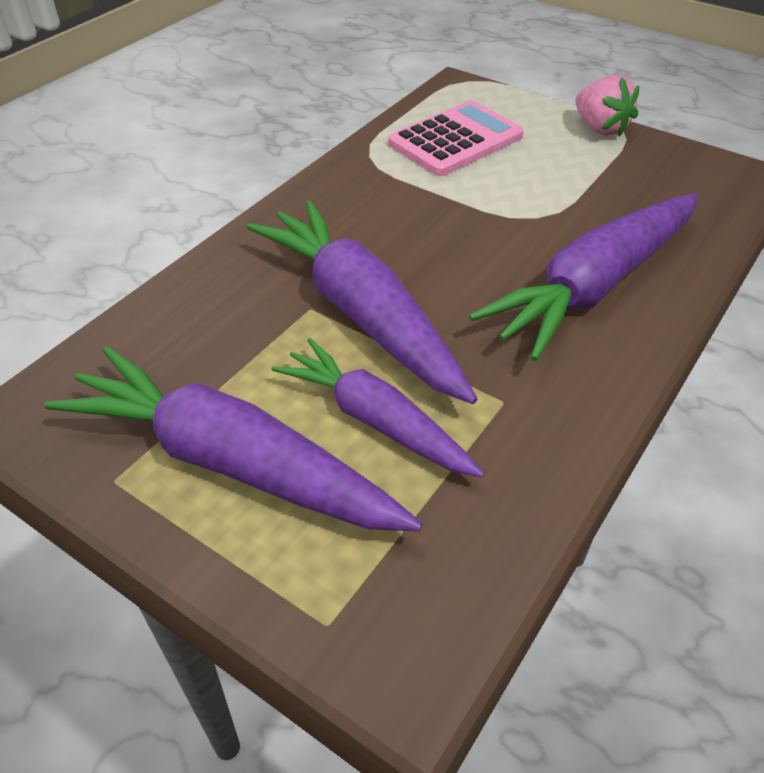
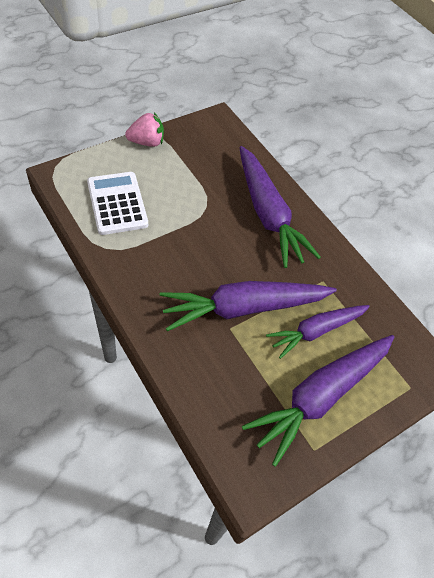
camera: 75 degrees left, 10 degrees up
(456, 140) = (117, 203): pink calculator -> white calculator

